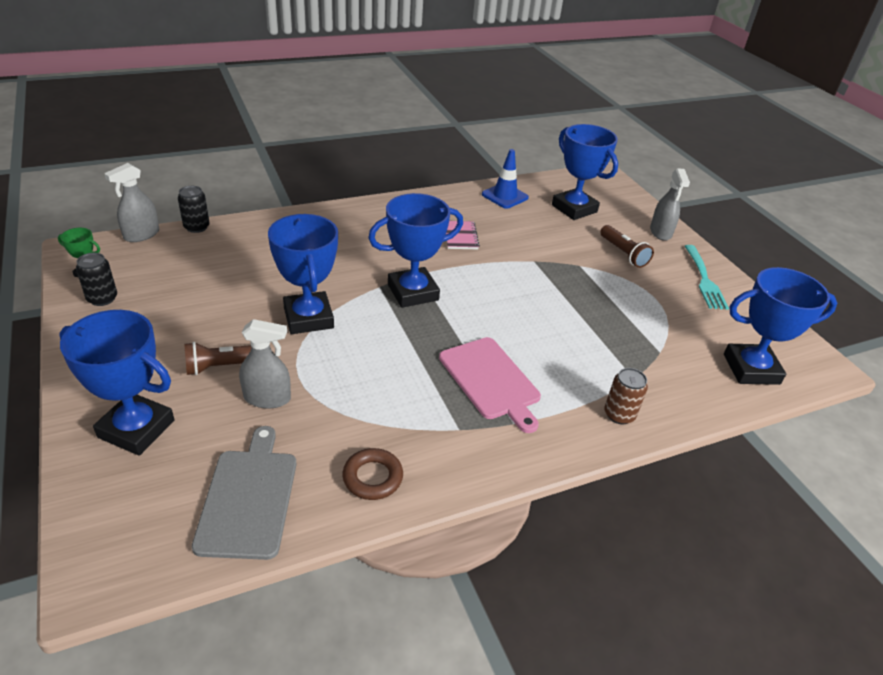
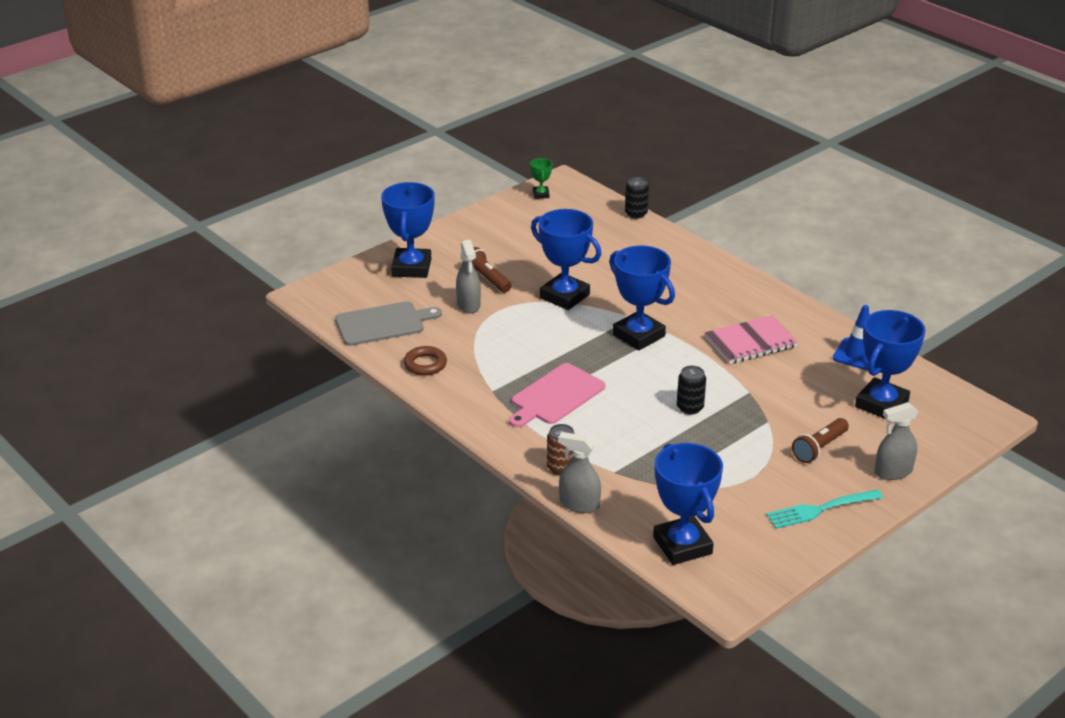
camera: 75 degrees right, 5 degrees down
(102, 298) = (518, 210): black can -> black can (690, 407)
(141, 235) = (604, 196): grey spray bottle -> grey spray bottle (579, 504)
(308, 318) = (564, 296): blue trophy -> blue trophy turned 75 degrees clockwise
(460, 236) = (750, 342): pink notebook -> pink notebook, size x1.59

